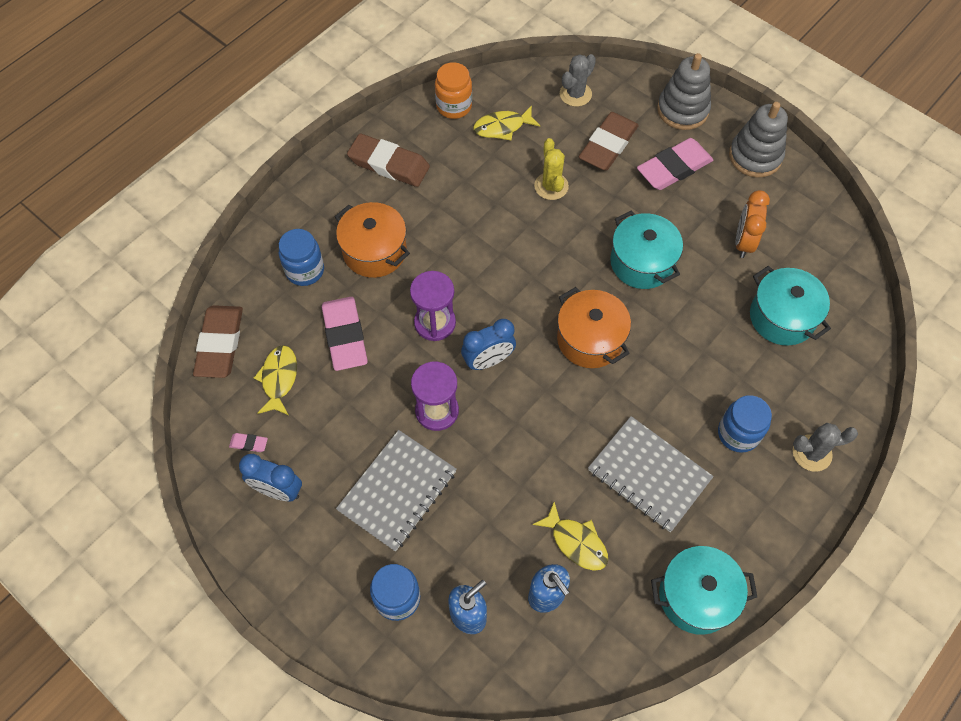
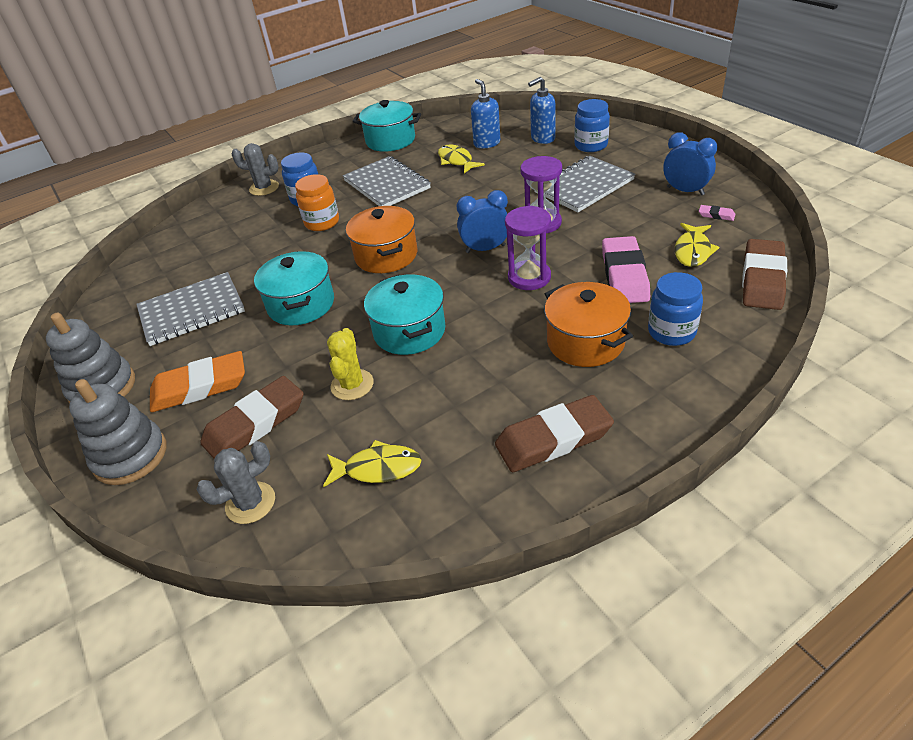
camera: 160 degrees left, 20 degrees down
(389, 164) = (553, 439): brown eraser -> brown eraser turned 60 degrees counterclockwise
(454, 106) = (436, 513): orange jar -> orange jar (322, 223)
(674, 168) = (200, 387): pink eraser -> orange eraser
(743, 242) = (192, 311): orange clock -> grey notebook
(782, 317) = (212, 257): turquoise pot -> turquoise pot (409, 331)

